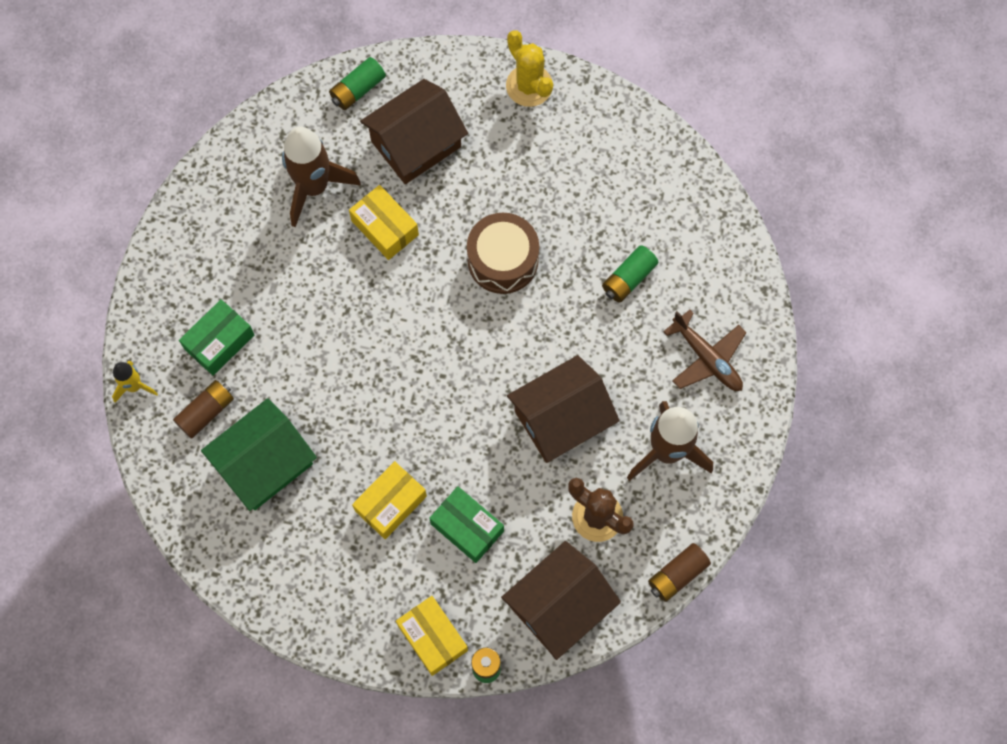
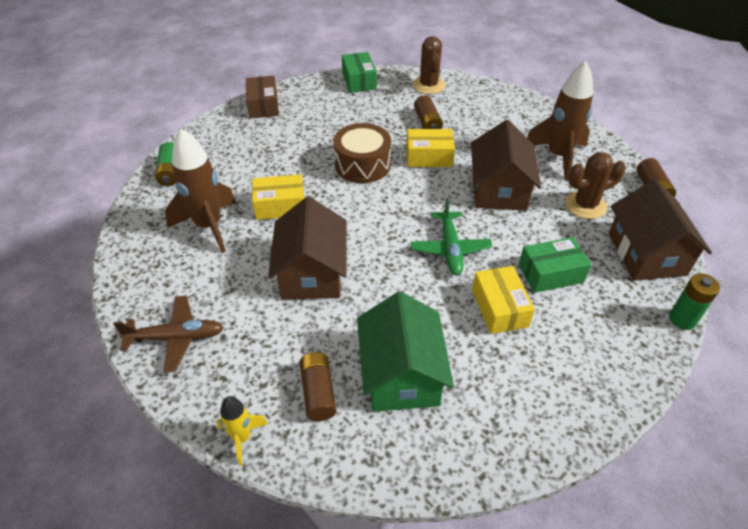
camera: 55 degrees left, 25 degrees down
(219, 342) = (265, 348): green box -> green box (359, 81)
(416, 144) = (240, 165): brown house -> brown house (312, 273)
(432, 637) = (637, 340): yellow box -> yellow box (429, 157)
(437, 420) = (450, 249): none -> green plane
(529, 86) = (263, 105): yellow cactus -> brown box
(628, 278) = (427, 123): green battery -> brown battery
(707, 358) = (506, 117): brown plane -> brown plane (176, 338)
(708, 234) = (428, 85): none -> brown cactus

